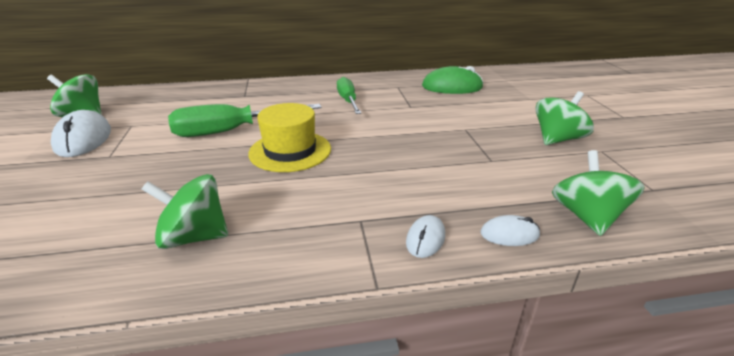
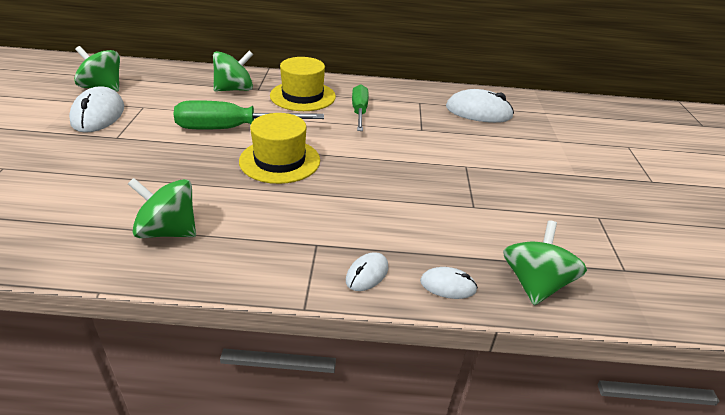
camera: 10 degrees right, 5 degrees up
(289, 96) = (302, 96): none -> yellow hat
(452, 87) = (478, 112): green mouse -> white mouse
(557, 139) = (558, 195): green spinning top -> green spinning top (234, 89)

